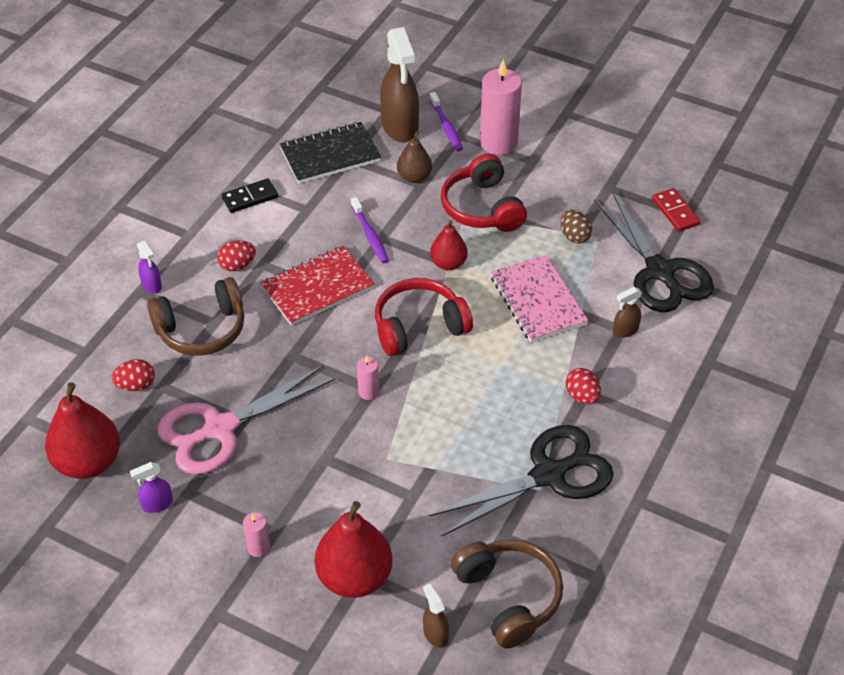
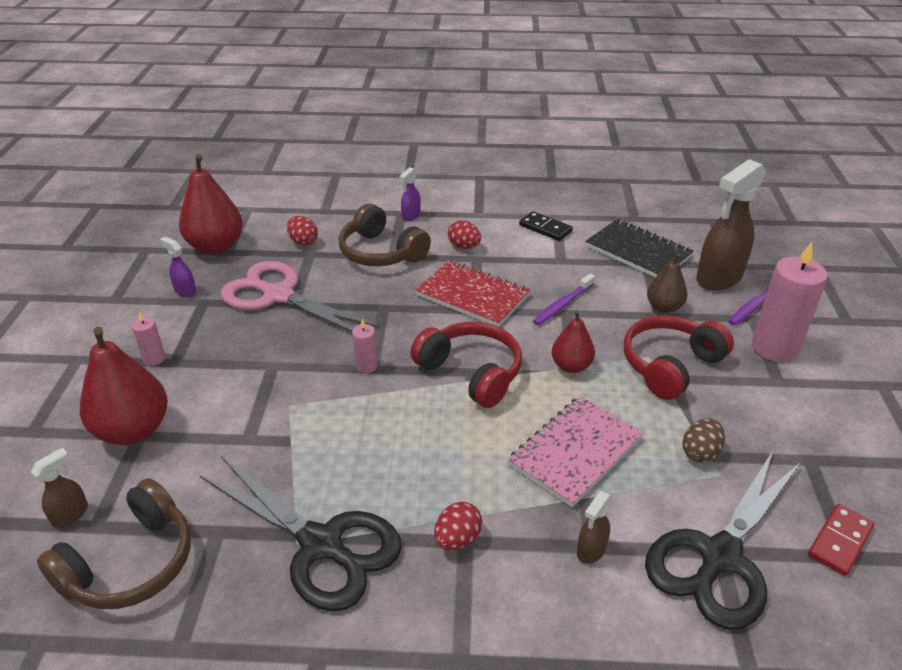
camera: 65 degrees right, 10 degrees down
(625, 330) = (591, 550): brown spray bottle -> brown spray bottle turned 90 degrees counterclockwise

